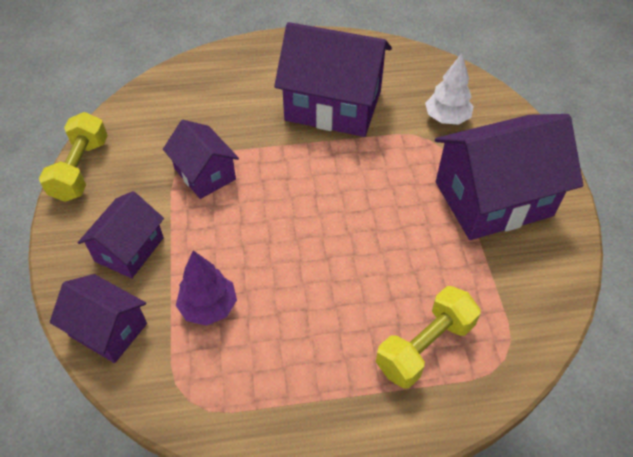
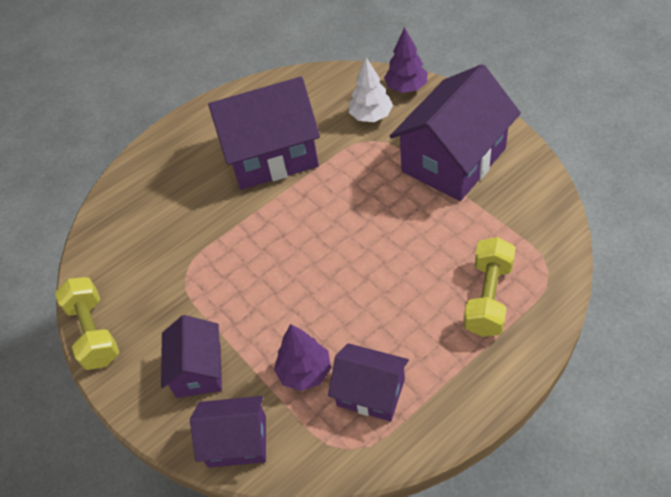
camera: 25 degrees left, 0 degrees up
(205, 174) = (210, 272): purple house -> purple house (371, 392)
(500, 110) = (406, 87): none -> purple tree

